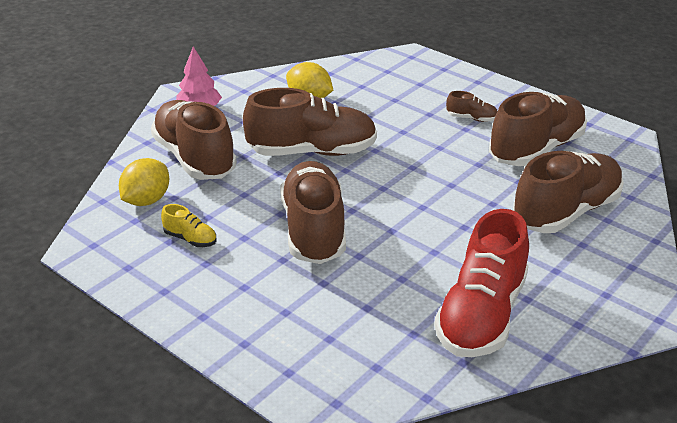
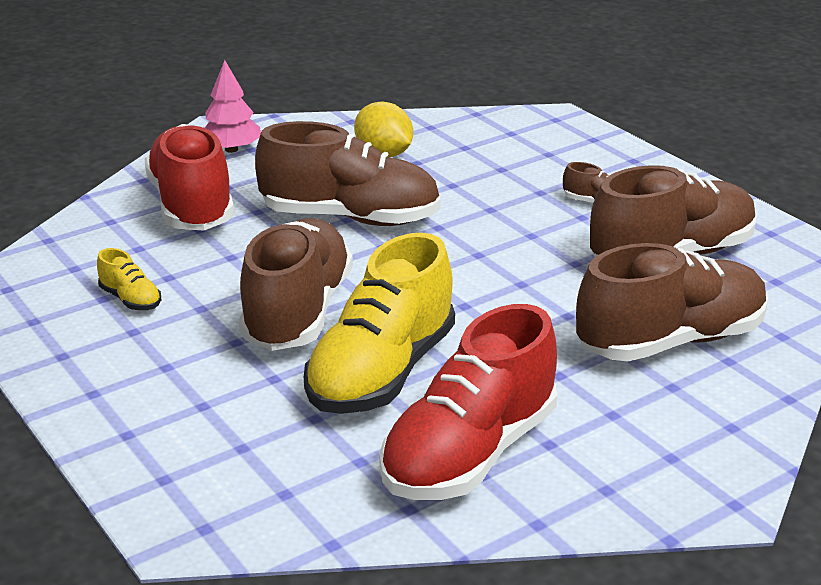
camera: 15 degrees right, 5 degrees down
(146, 200) = (102, 247): yellow lemon -> none
(194, 158) = (192, 206): brown shoe -> red shoe
(394, 266) = (382, 373): none -> yellow shoe

